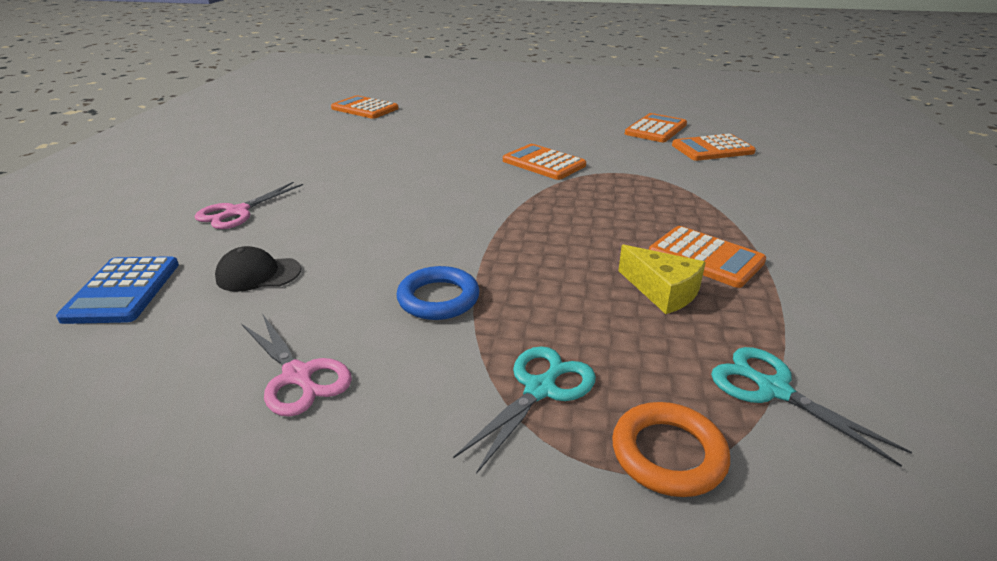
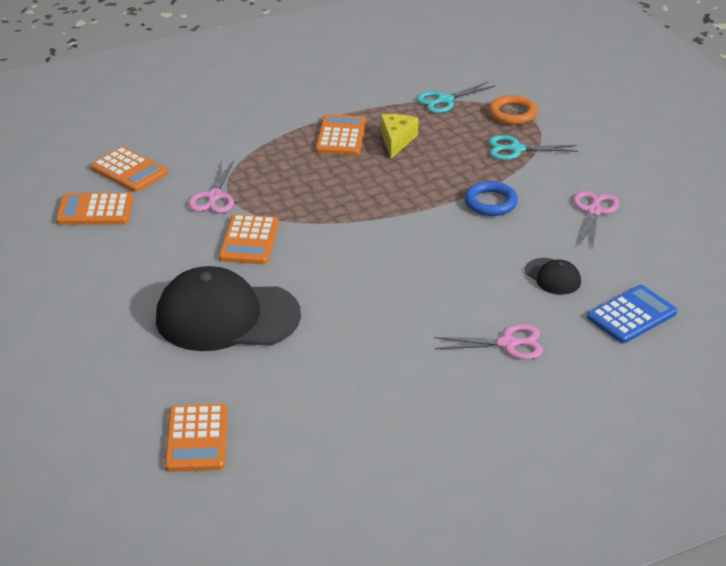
camera: 125 degrees left, 5 degrees up
(458, 136) = (227, 317): none -> black cap
(631, 167) = (214, 197): none -> pink scissors
(772, 389) = (444, 100): turquoise scissors -> turquoise scissors turned 45 degrees clockwise

